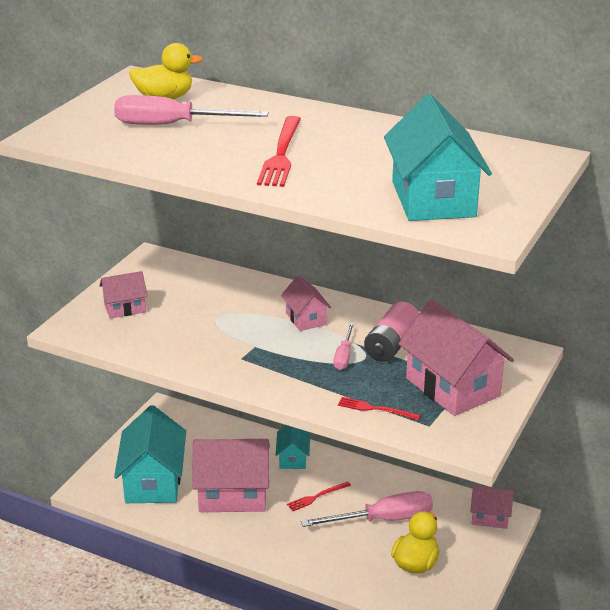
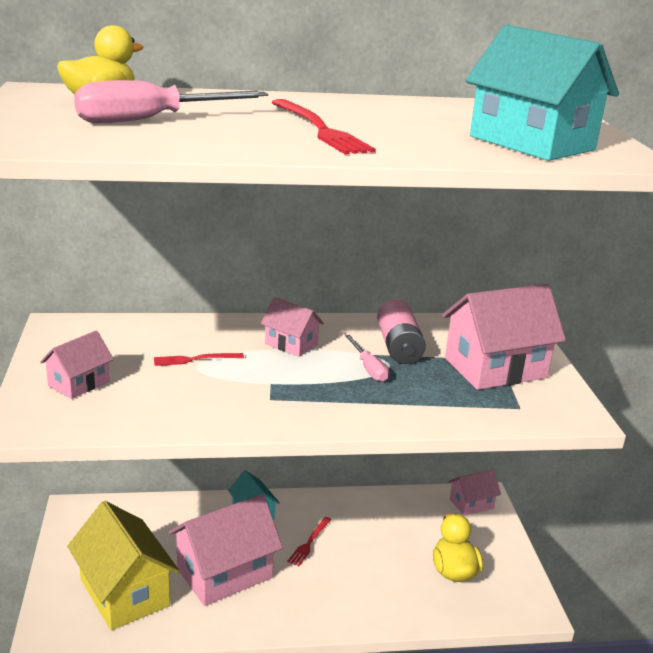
camera: 35 degrees left, 5 degrees down
(153, 481) = (125, 592): turquoise house -> yellow house
(375, 409) = (457, 408): red fork -> red fork (195, 359)
(383, 520) = (388, 541): pink screwdriver -> none
(452, 387) = (495, 368): pink house -> pink house turned 45 degrees counterclockwise

